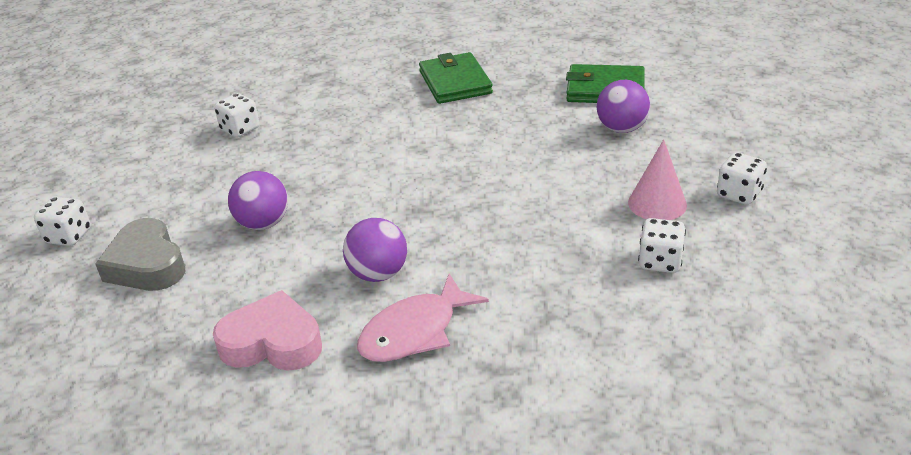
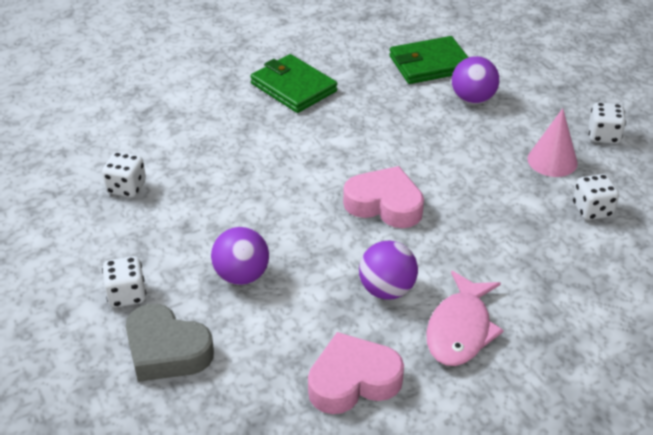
camera: 30 degrees left, 5 degrees up
(69, 236) = (55, 349): white dice -> white dice (126, 295)
(446, 199) = (385, 204): none -> pink heart

